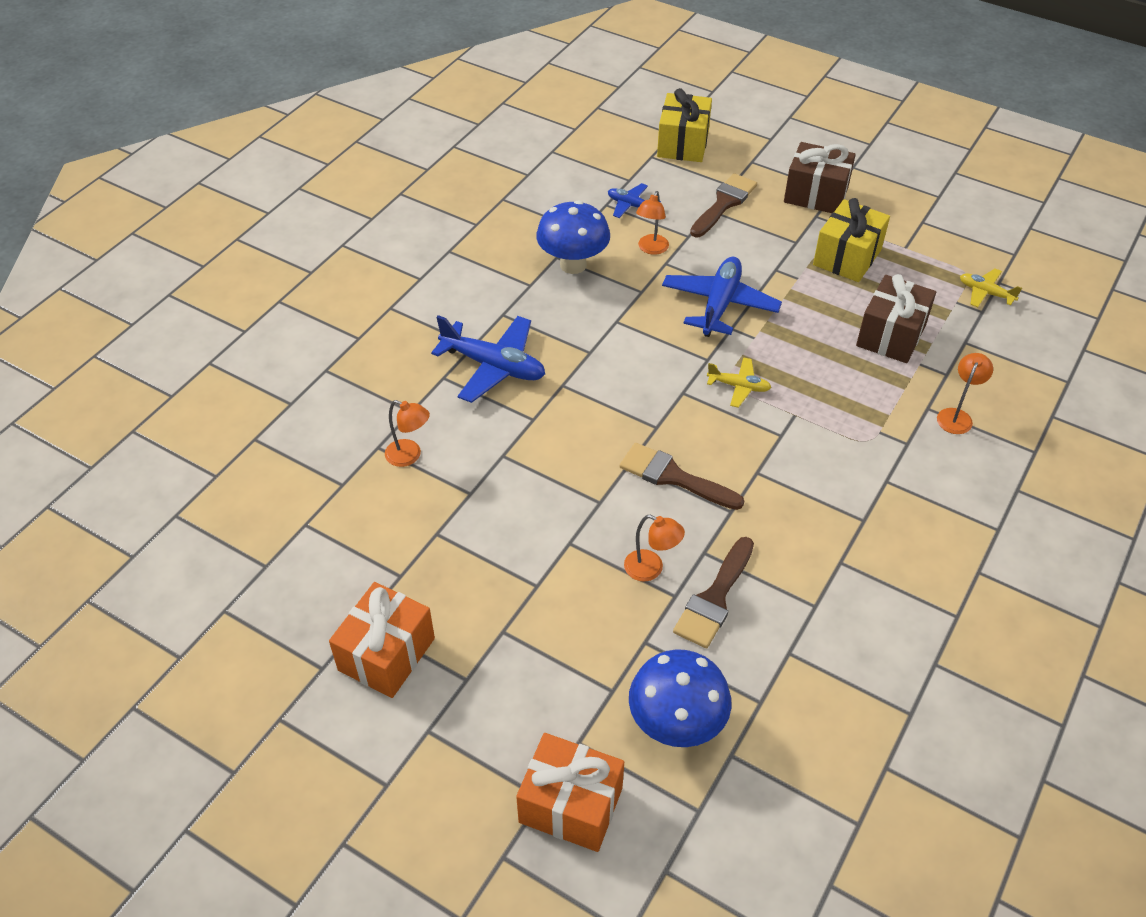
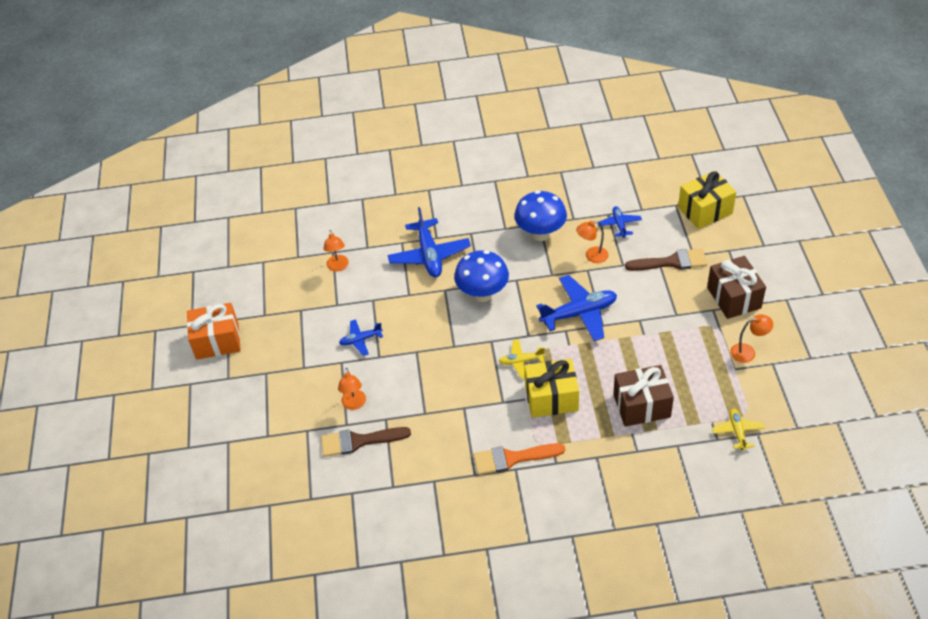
camera: 55 degrees right, 0 degrees up
(554, 503) = (361, 340): none -> blue plane
(571, 805) = (192, 460): orange gift -> none
(674, 477) = (425, 375): brown brush -> none
(676, 724) = (268, 472): blue mushroom -> blue mushroom (482, 294)
(738, 386) = (521, 361): yellow plane -> yellow plane turned 105 degrees clockwise
(847, 257) = (690, 346): yellow gift -> yellow gift (551, 398)
(870, 474) = (512, 458): none -> orange brush
(957, 416) = (604, 474): orange lamp -> orange lamp (748, 352)

